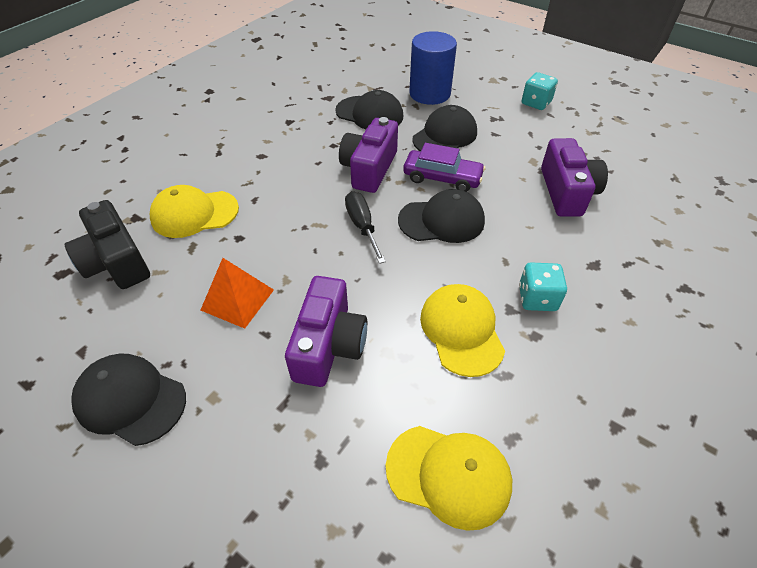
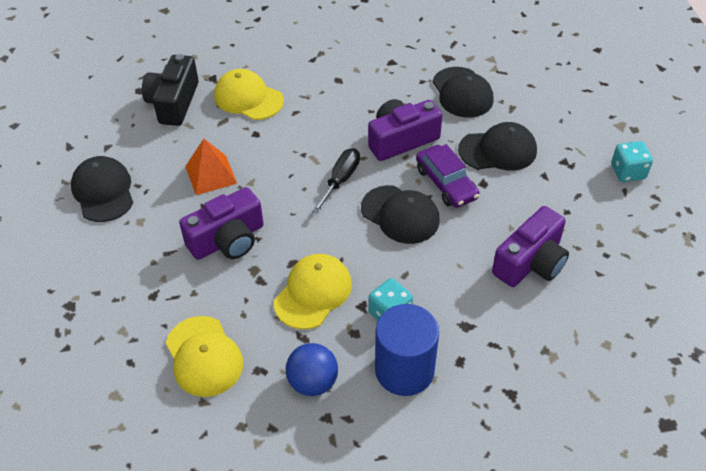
camera: 45 degrees right, 0 degrees up
(429, 94) = (539, 104): blue cylinder -> blue cylinder (404, 370)
(565, 406) = (313, 382): none -> blue ball

